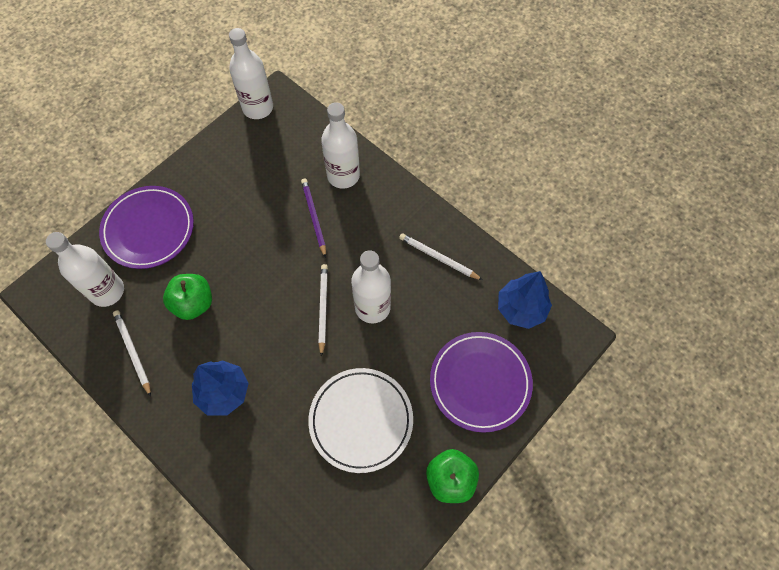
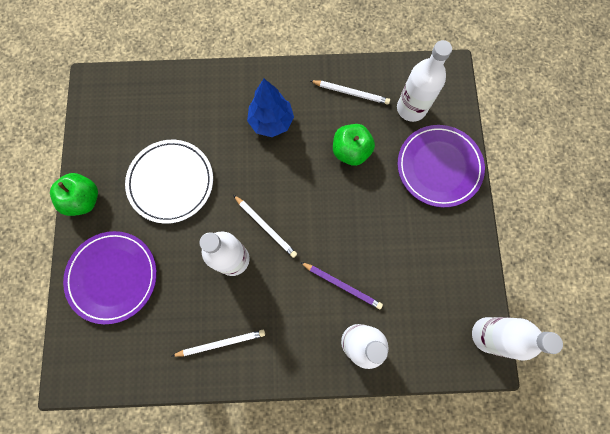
camera: 135 degrees right, 10 degrees up
(521, 309) = (125, 360): blue tree -> none

